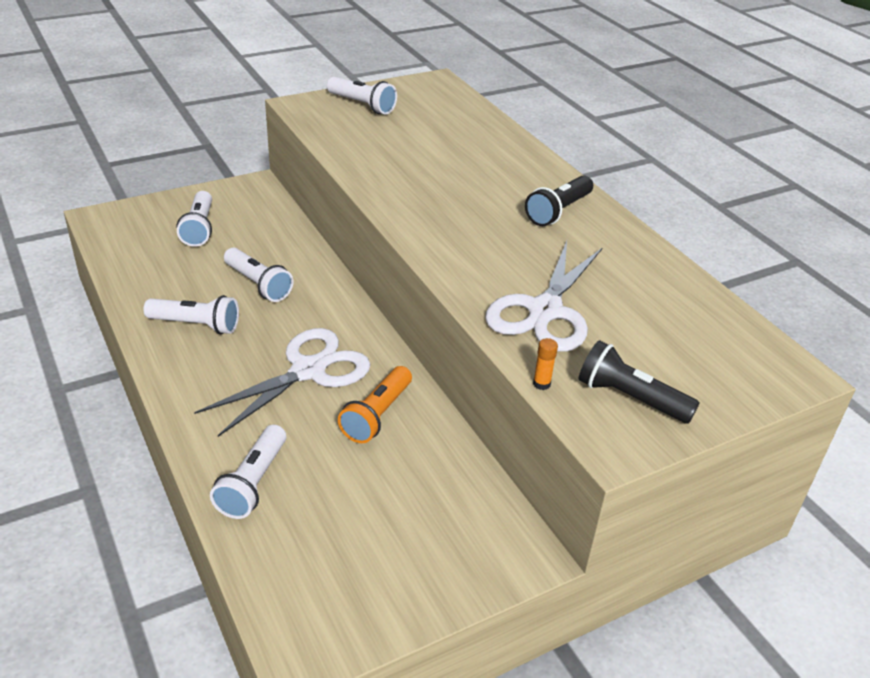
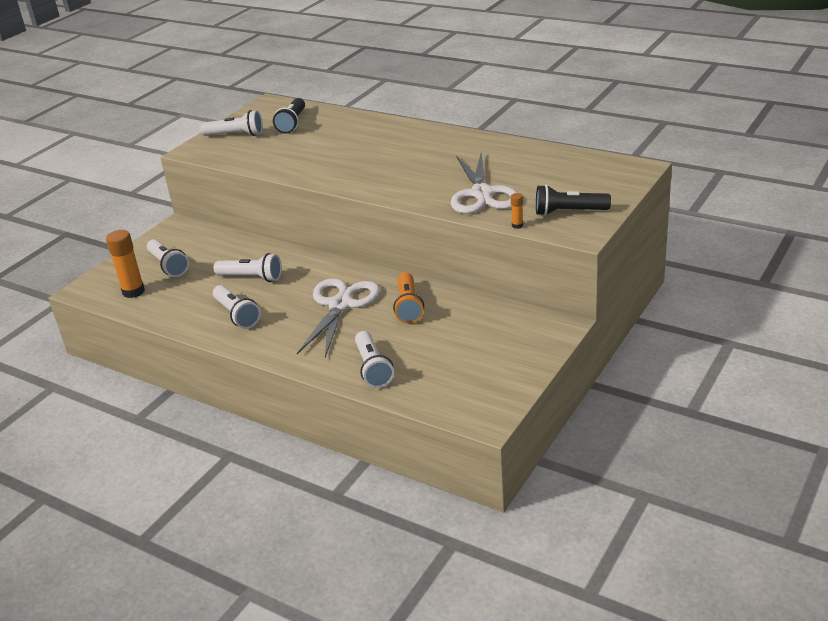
camera: 25 degrees left, 5 degrees down
(137, 243) = (133, 291): none -> orange glue stick
(196, 325) = (237, 315): white flashlight -> white flashlight turned 75 degrees clockwise
(558, 211) = (433, 144): black flashlight -> black flashlight (292, 123)

